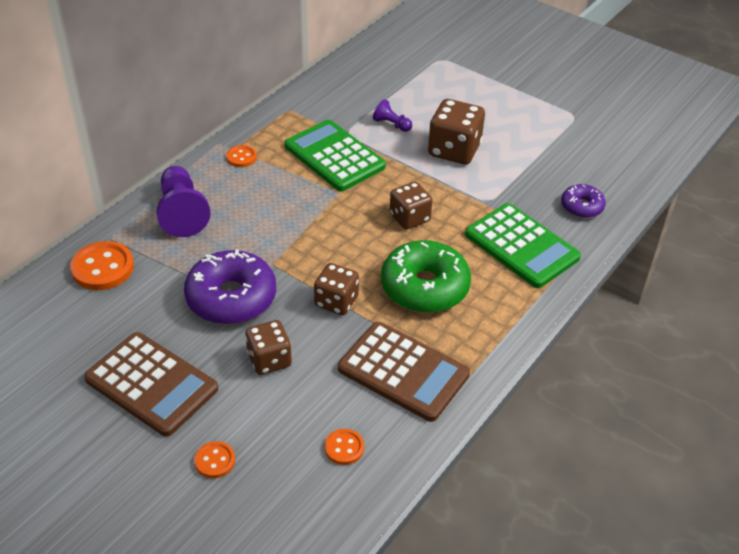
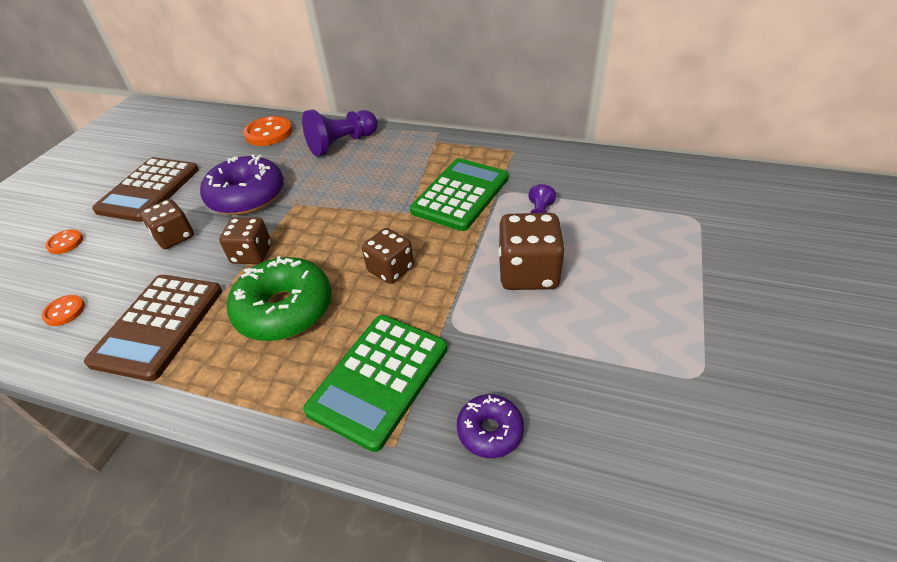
camera: 75 degrees right, 0 degrees up
(241, 157) = (427, 148): orange button -> none

